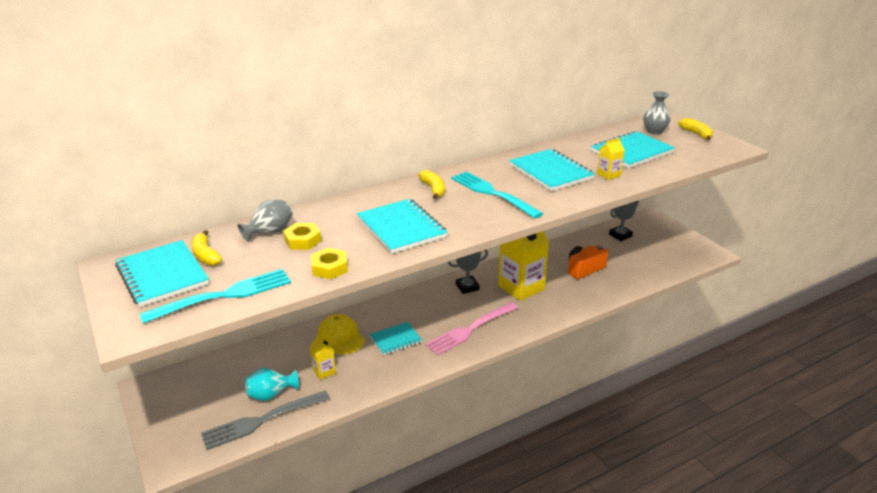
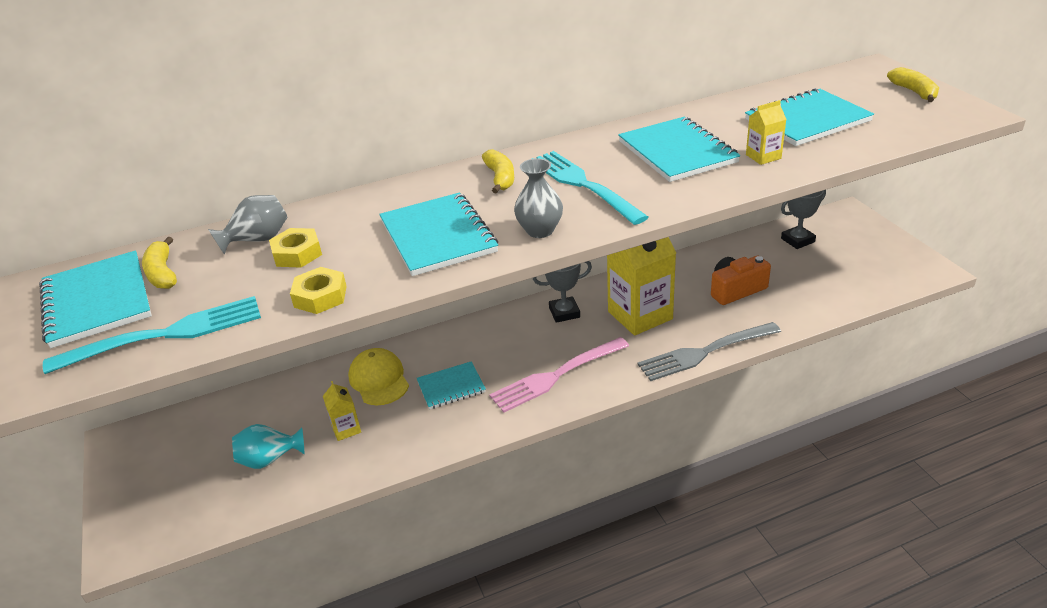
camera: 10 degrees right, 5 degrees up
(262, 420) = (251, 496): grey fork -> grey fork (705, 352)
(654, 131) = (849, 89): grey vase -> grey vase (540, 230)

